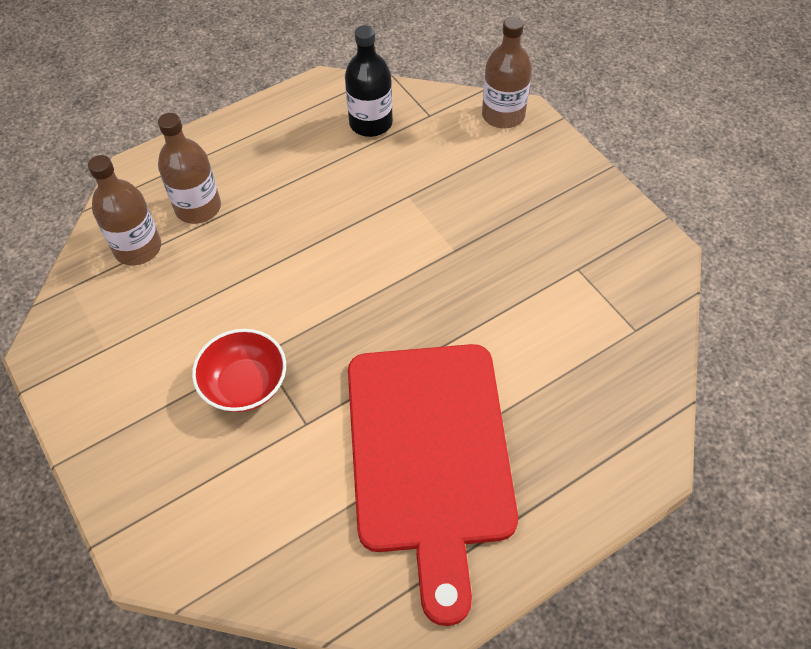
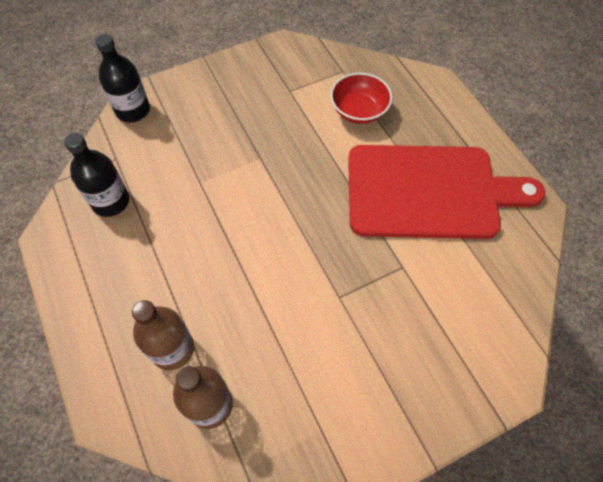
camera: 85 degrees left, 5 degrees up
(245, 385) = (367, 309): red bowl -> red bowl (359, 111)
(503, 115) = (133, 110): brown bottle -> black bottle

